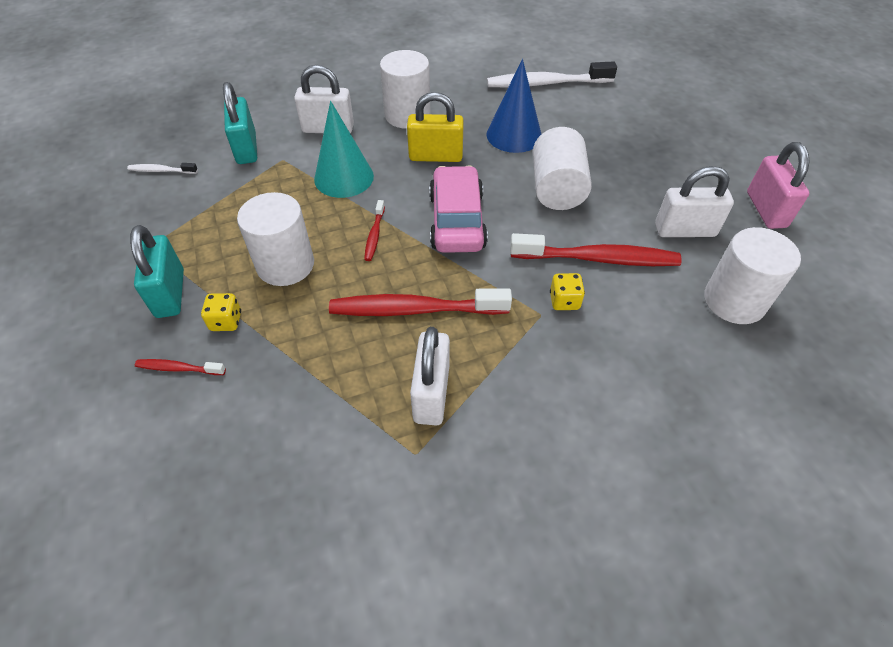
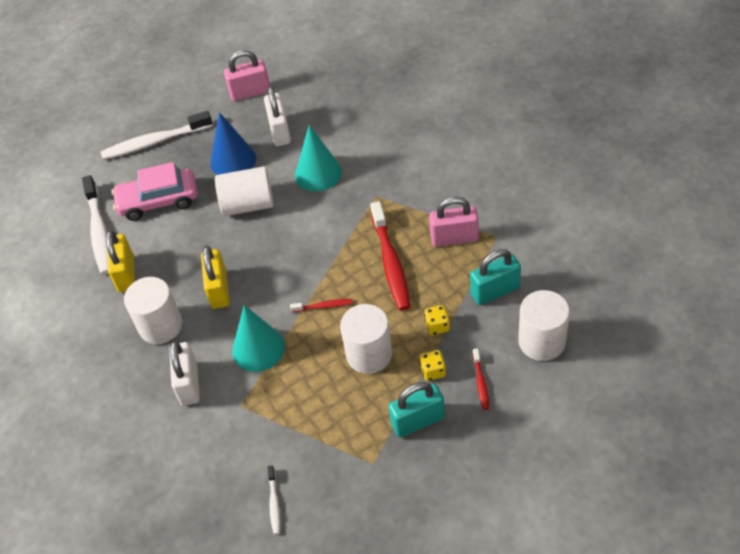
camera: 95 degrees left, 0 degrees up
(246, 148) = (229, 442): turquoise padlock -> turquoise padlock (495, 291)
(431, 393) = (454, 238): white padlock -> pink padlock
(457, 221) = (297, 258): pink car -> pink car (158, 201)
(483, 97) = (126, 274): none -> yellow padlock
(514, 135) = (181, 242): blue cone -> blue cone (233, 160)
(564, 301) = (361, 186): yellow dice -> yellow dice (437, 326)
(598, 259) = (318, 173): red toothbrush -> turquoise cone
(675, 124) = (154, 142): none -> white toothbrush
(734, 301) = (339, 107): white cylinder -> white cylinder (541, 341)

